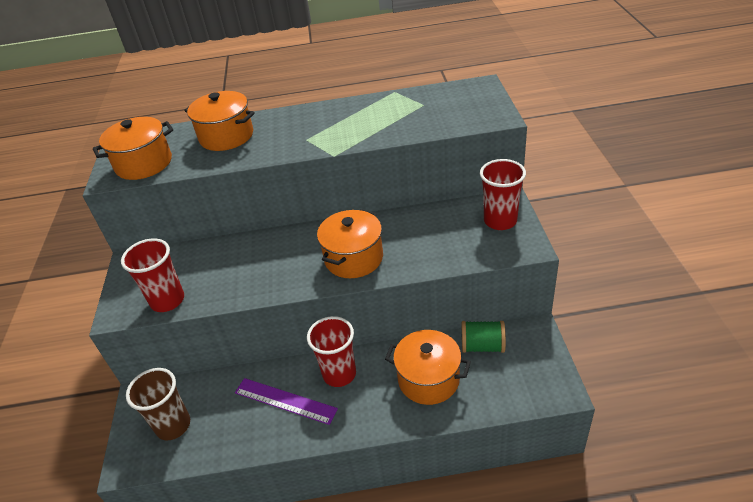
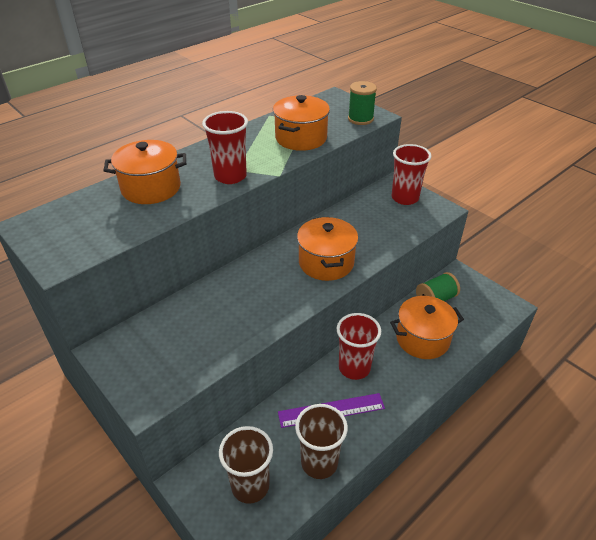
camera: 40 degrees left, 0 degrees up
(144, 164) = (86, 237): orange pot -> orange pot (301, 138)
(167, 301) = (190, 365): red cup -> red cup (230, 176)
(235, 438) = (319, 462): none -> brown cup
(477, 118) = (360, 119): none -> green spool

